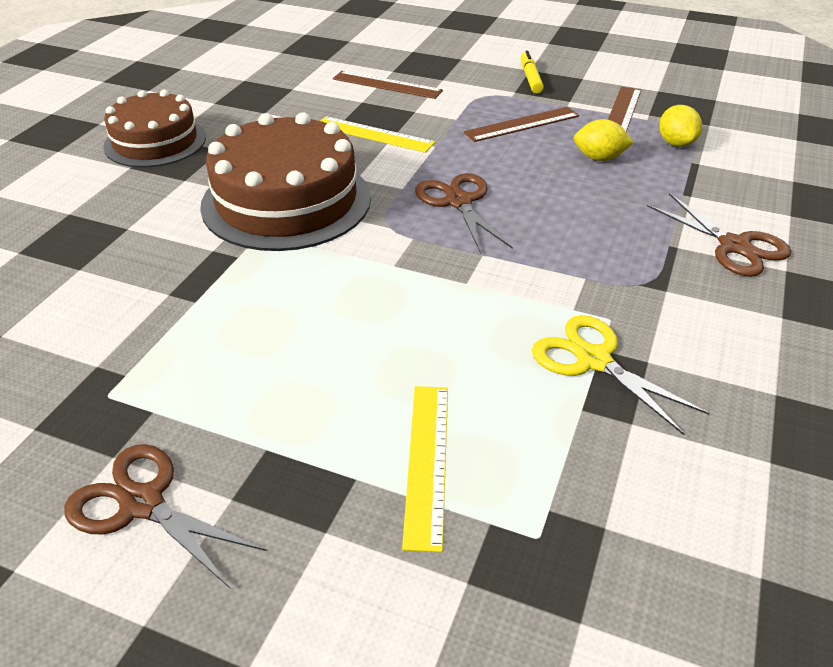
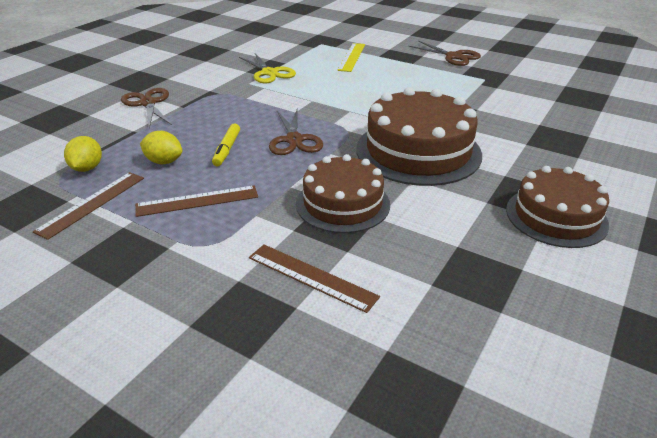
camera: 170 degrees left, 5 degrees down
(374, 134) = (343, 203): yellow ruler -> brown cake
(530, 78) = (131, 268): yellow marker -> yellow marker (227, 149)

